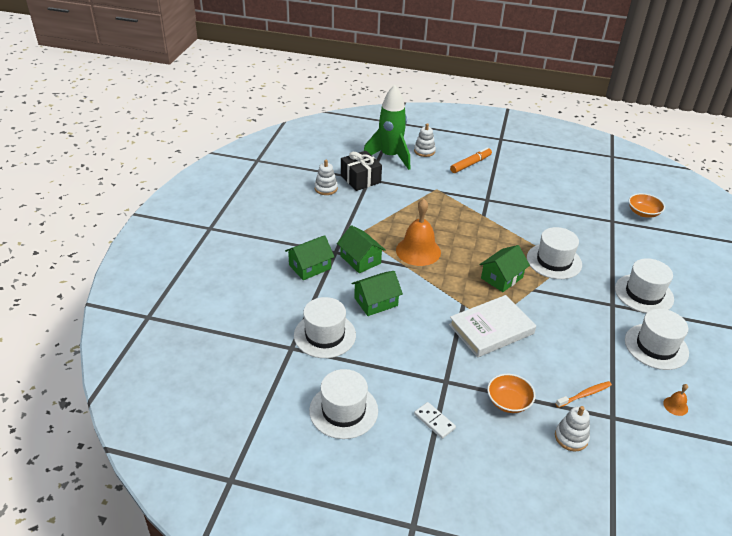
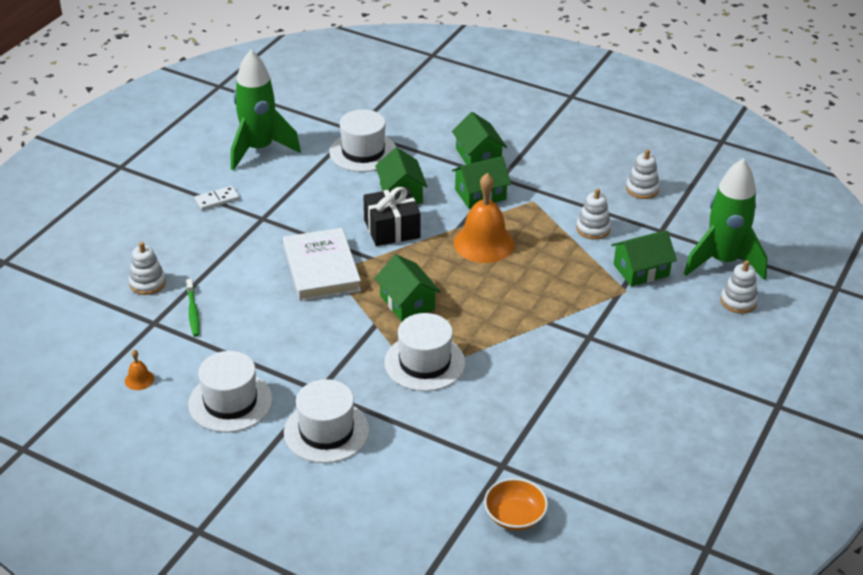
camera: 105 degrees right, 0 degrees up
(343, 410) = (259, 149): white hat -> green rocket
(360, 179) = (662, 223): black gift -> black gift (392, 229)
(379, 205) = (593, 229): none -> white stacking toy
(413, 184) = (641, 270): none -> green house
(470, 164) = (693, 345): orange marker -> none
(508, 402) = (214, 253): orange bowl -> none
(584, 395) = (193, 312): orange toothbrush -> green toothbrush

